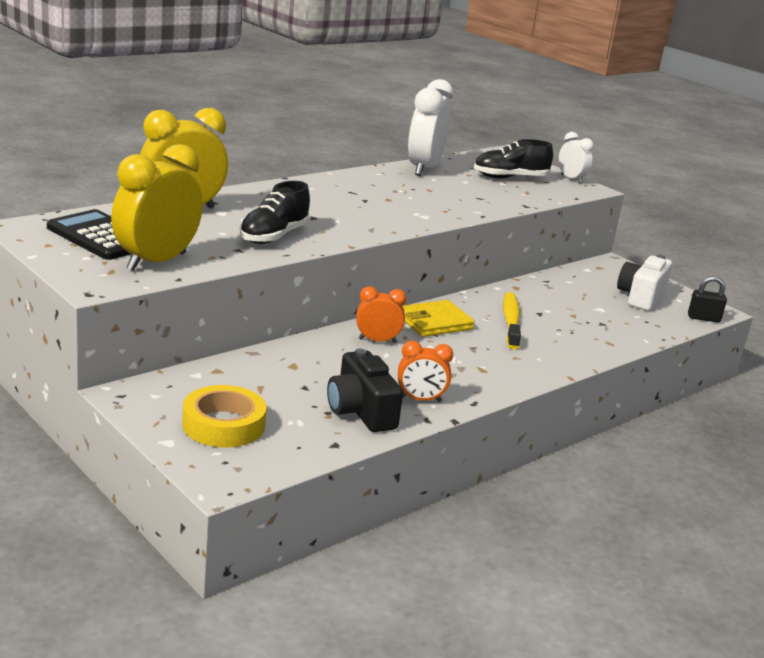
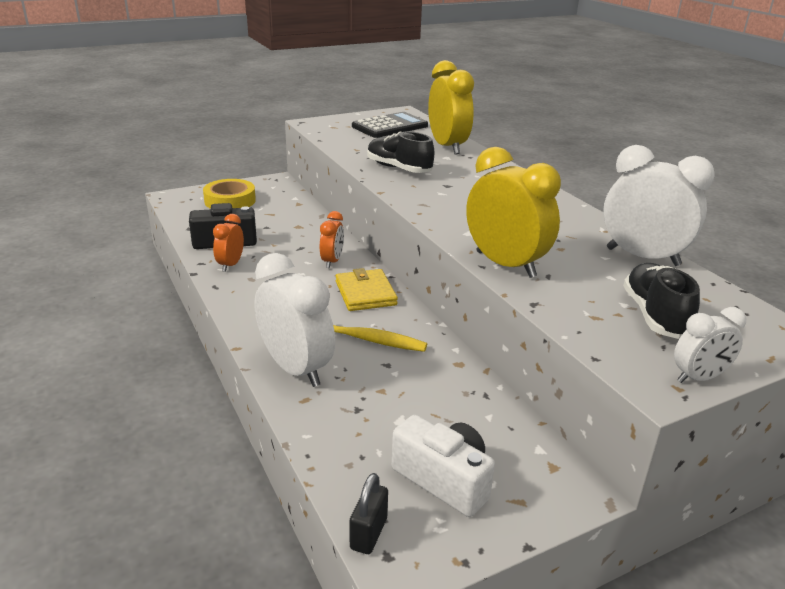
camera: 105 degrees right, 5 degrees up
(156, 262) = (347, 136): yellow clock -> yellow clock (505, 264)
(577, 348) = (296, 369): none -> white clock

